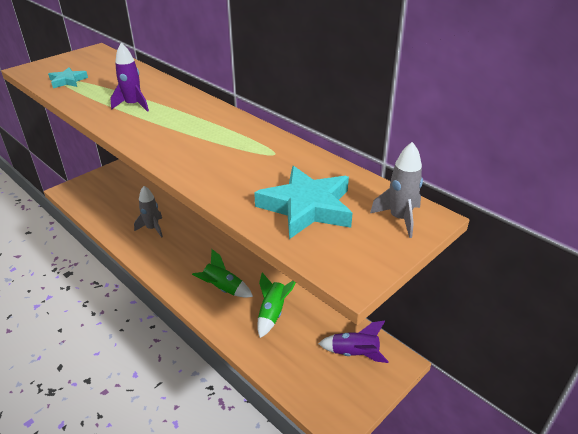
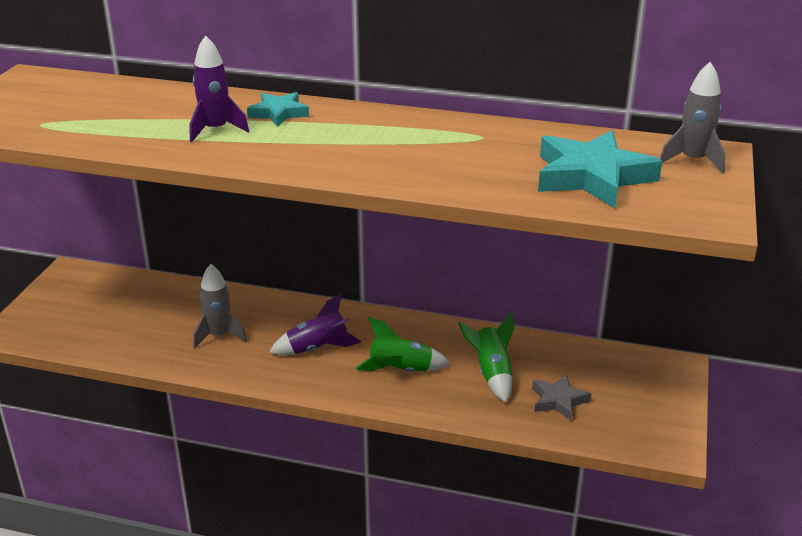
camera: 30 degrees left, 5 degrees down
(68, 81) = (57, 124): turquoise star -> turquoise star (279, 113)
(295, 351) = (558, 400): none -> grey star
(354, 353) = (624, 377): purple rocket -> purple rocket (317, 348)

